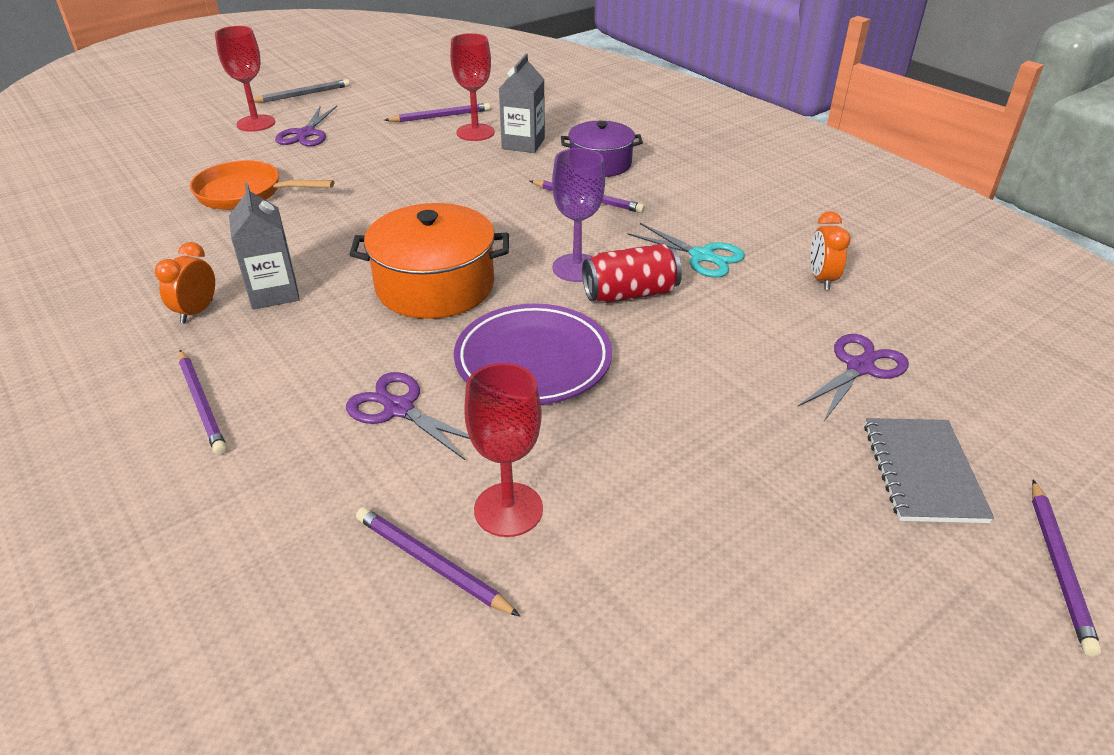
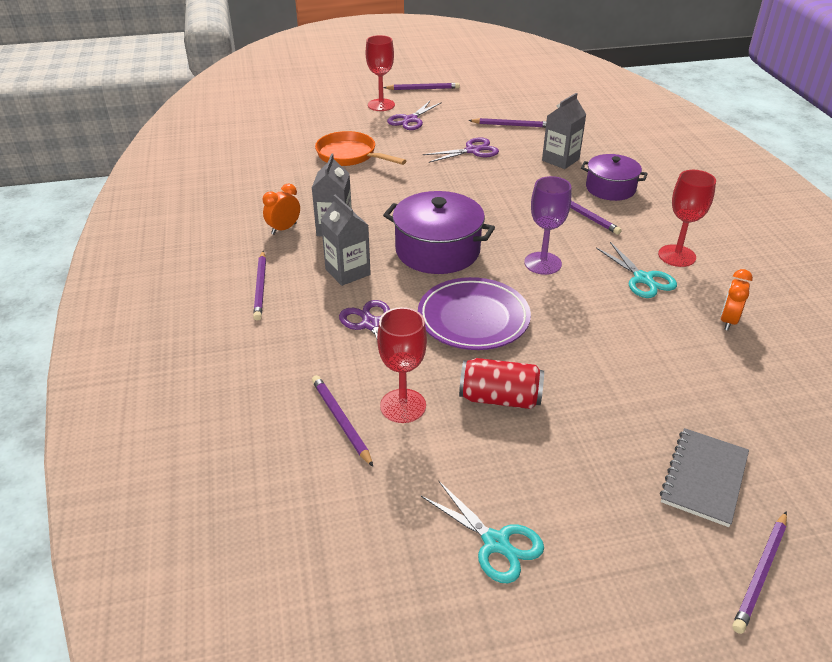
camera: 25 degrees right, 0 degrees up
(302, 95) = (423, 89): grey pencil -> purple pencil
(325, 346) = (347, 272): none -> grey carton
(435, 286) = (437, 250): orange pot -> purple pot
(475, 132) = (530, 143): red goblet -> red goblet (677, 256)
(630, 294) = (570, 292): red can -> red can (500, 398)
(748, 660) = (496, 543): none -> turquoise scissors
(860, 367) = (710, 393): purple scissors -> purple scissors (472, 151)

